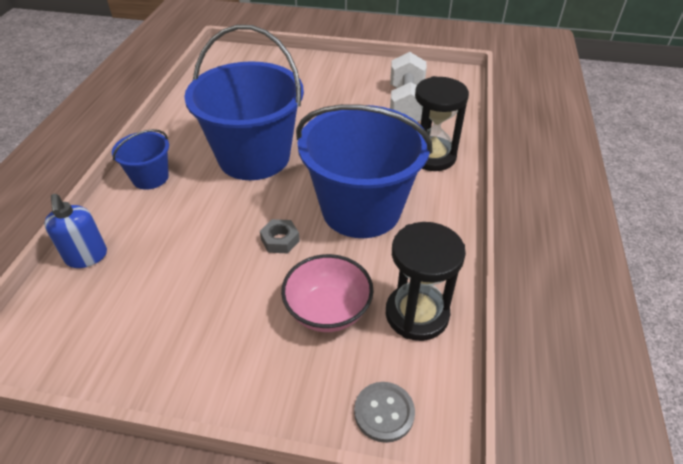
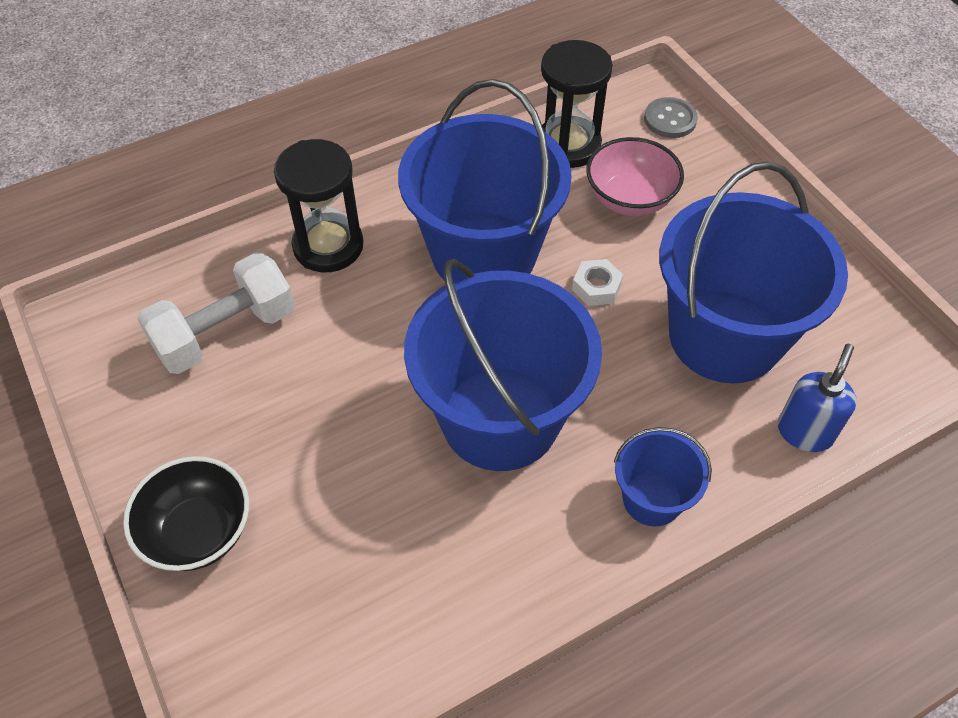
camera: 130 degrees left, 10 degrees up
(176, 272) = (725, 336): none -> blue bucket
(280, 240) = (596, 287): grey nut -> white nut
(313, 67) = (198, 532): none -> black bowl

